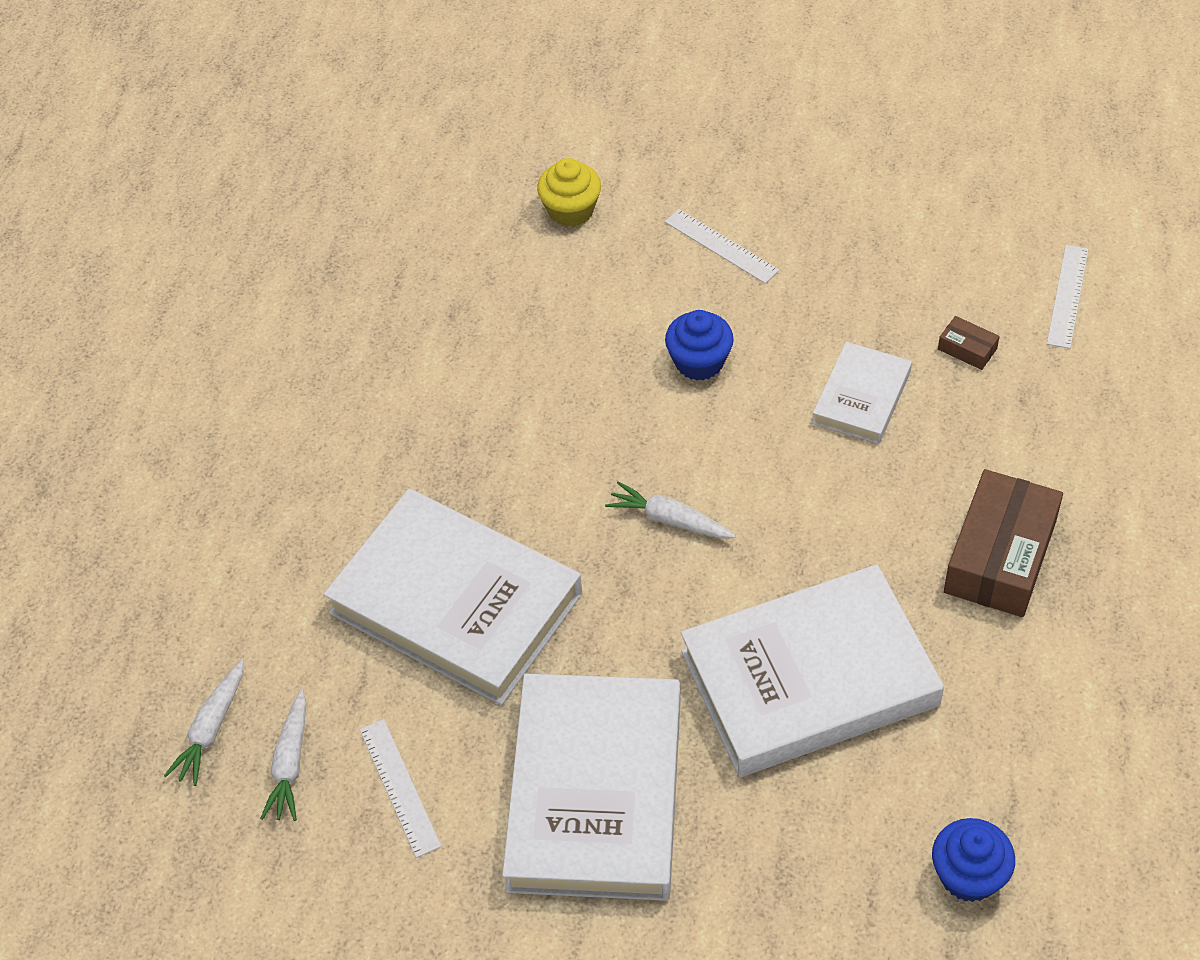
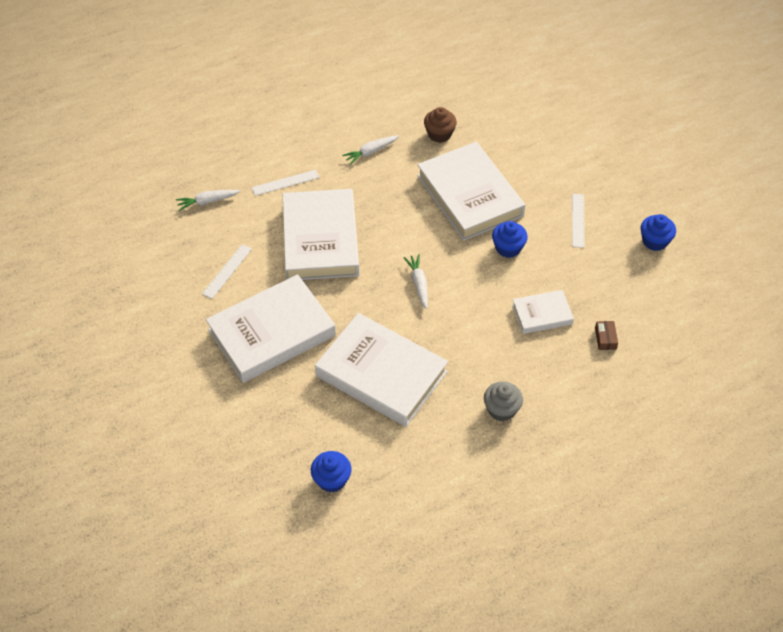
camera: 50 degrees right, 0 degrees up
(290, 763) = (211, 233): white carrot -> white carrot (370, 152)
(387, 310) = (439, 134): none -> brown cupcake
(551, 347) = (469, 195): none -> white book
(571, 210) = (547, 160): yellow cupcake -> none
(838, 184) = (654, 241): none -> blue cupcake
(1000, 556) = (501, 409): brown box -> grey cupcake
(1067, 296) = (673, 360): white ruler -> white ruler (285, 182)

